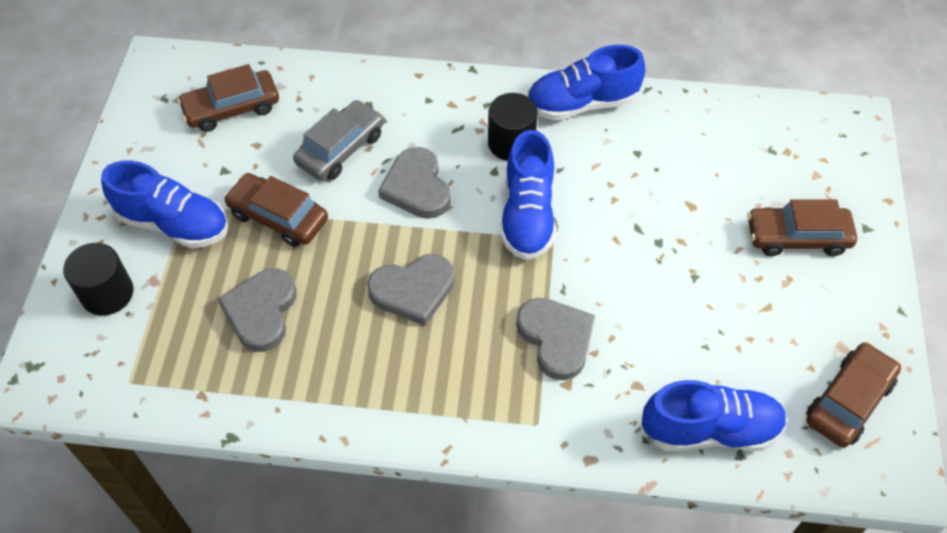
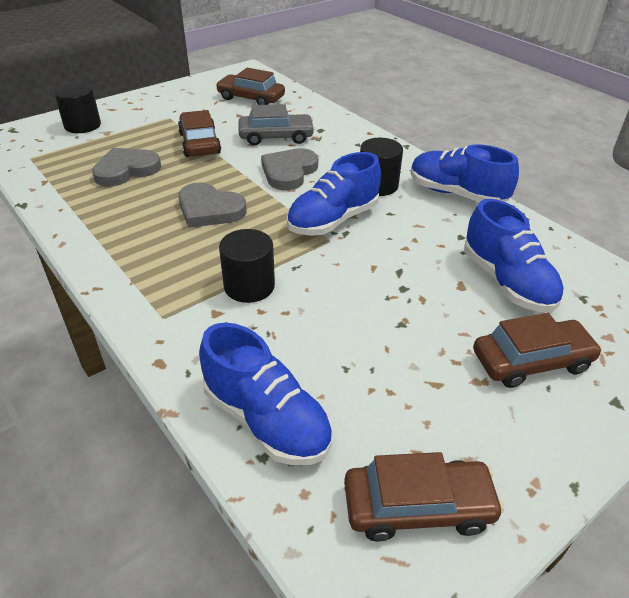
camera: 45 degrees right, 15 degrees down
(174, 223) = (152, 120): blue shoe -> blue shoe (507, 282)
(556, 338) = (249, 286): grey heart -> black cylinder
(797, 237) = (531, 361): brown car -> brown car turned 120 degrees clockwise

